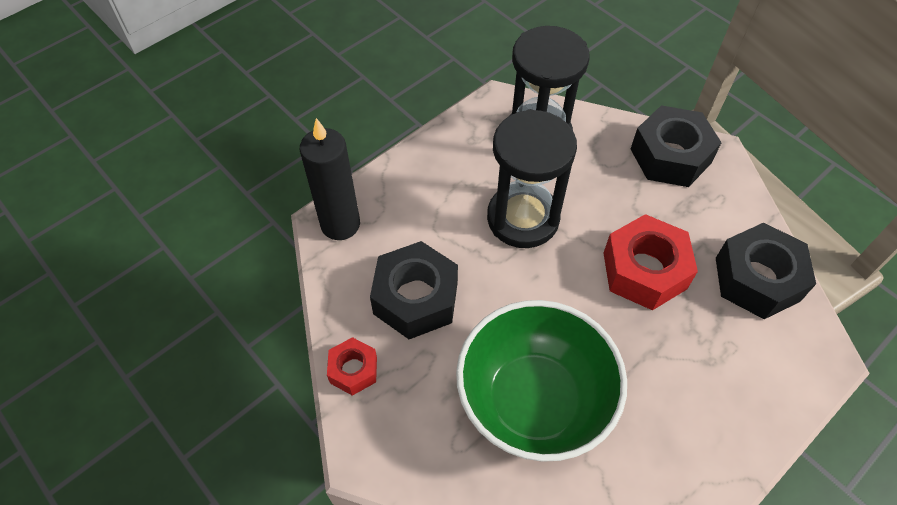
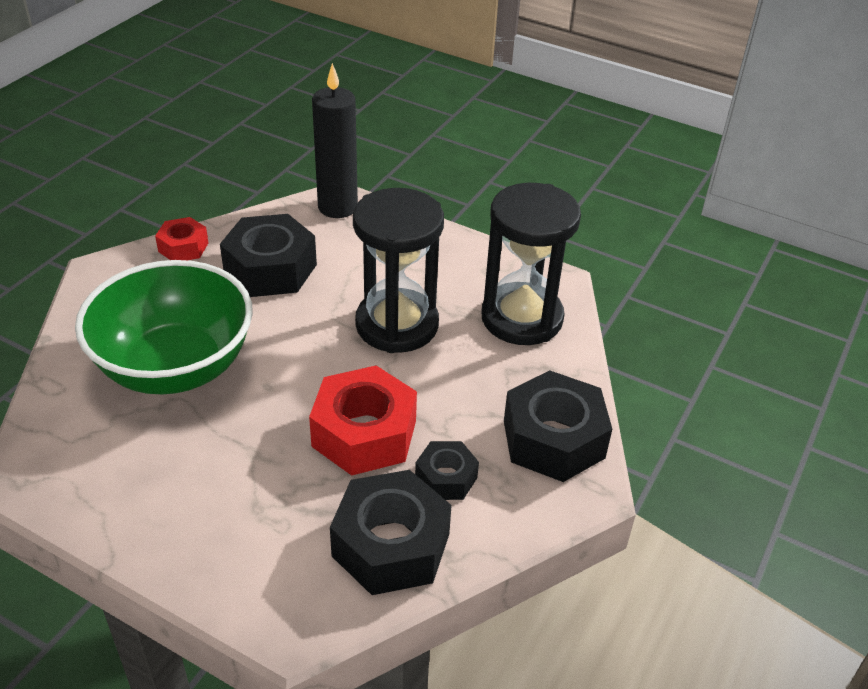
camera: 70 degrees right, 15 degrees down
(698, 229) = (446, 478): none -> black nut

